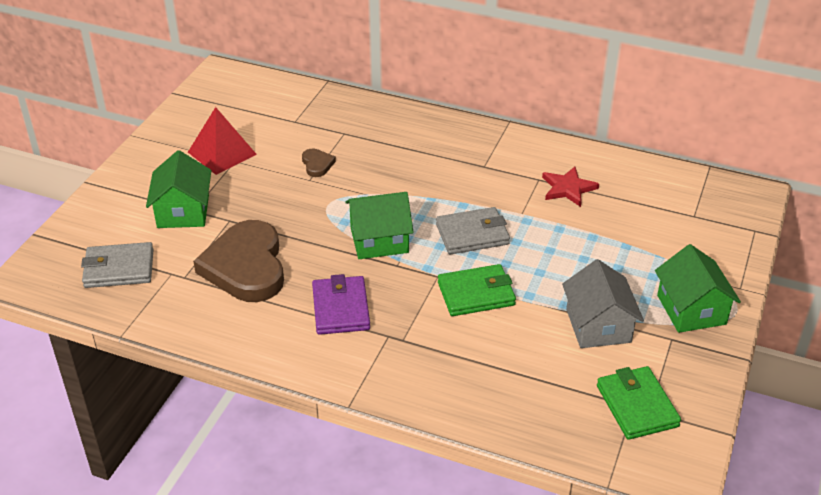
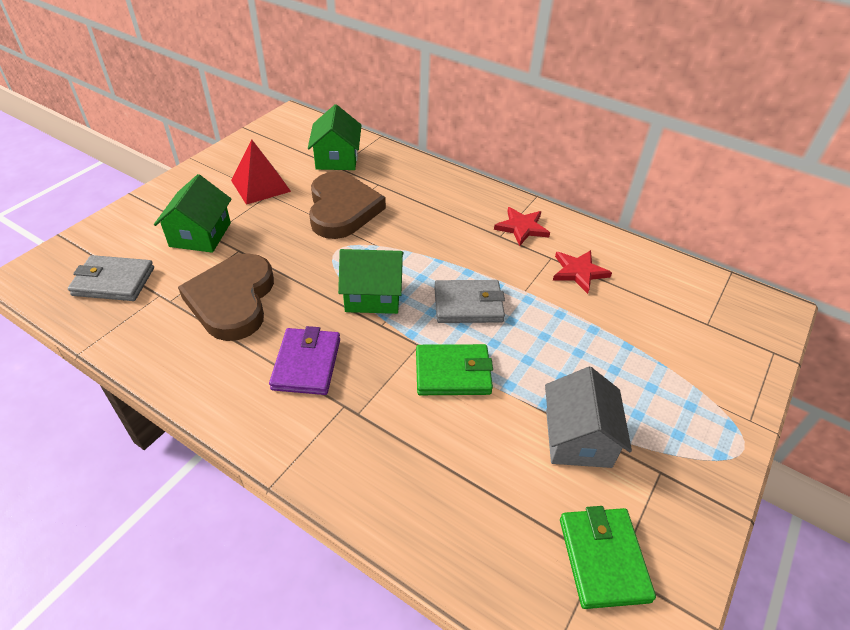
camera: 10 degrees right, 5 degrees up
(317, 164) = (342, 209): brown heart -> brown heart, size x2.39
(503, 155) = (521, 228): none -> red star
(691, 309) = (689, 437): green house -> green house (337, 158)

